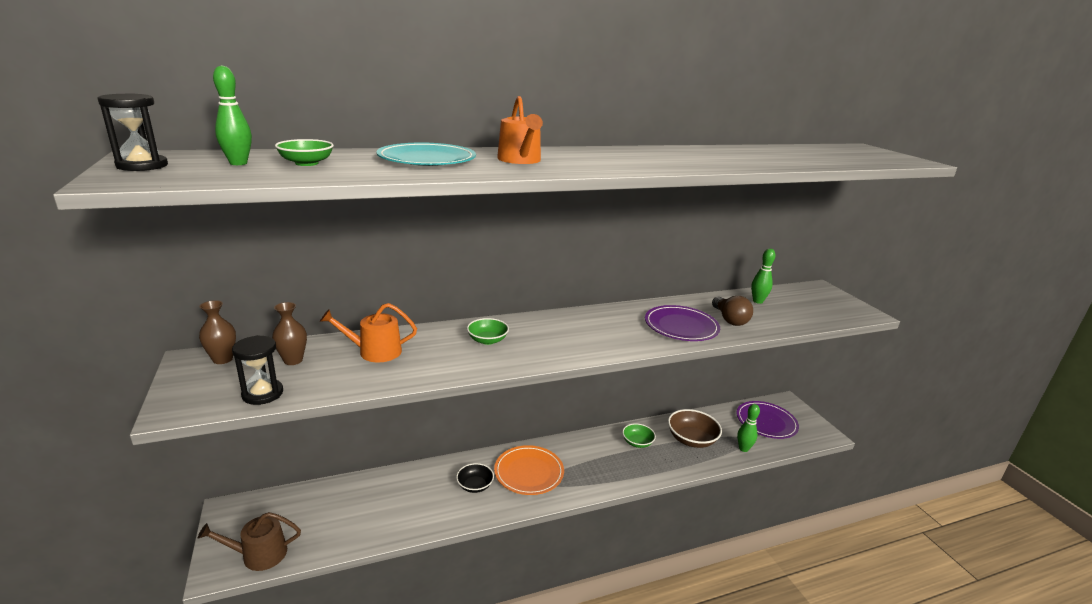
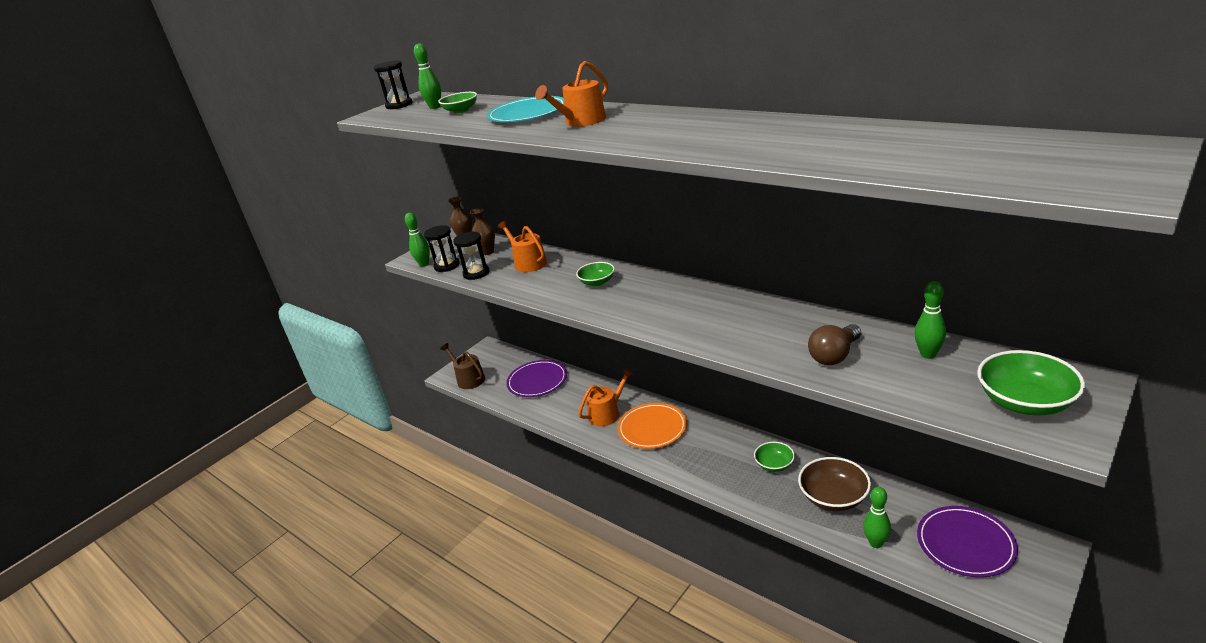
camera: 65 degrees right, 5 degrees up
(216, 406) = (424, 264): none -> green bowling pin
(329, 384) = (476, 273): none -> black hourglass
(475, 485) = (607, 413): black bowl -> orange watering can
(681, 326) = (765, 338): purple plate -> purple plate (537, 381)
(826, 305) = (1025, 402): none -> green bowl

